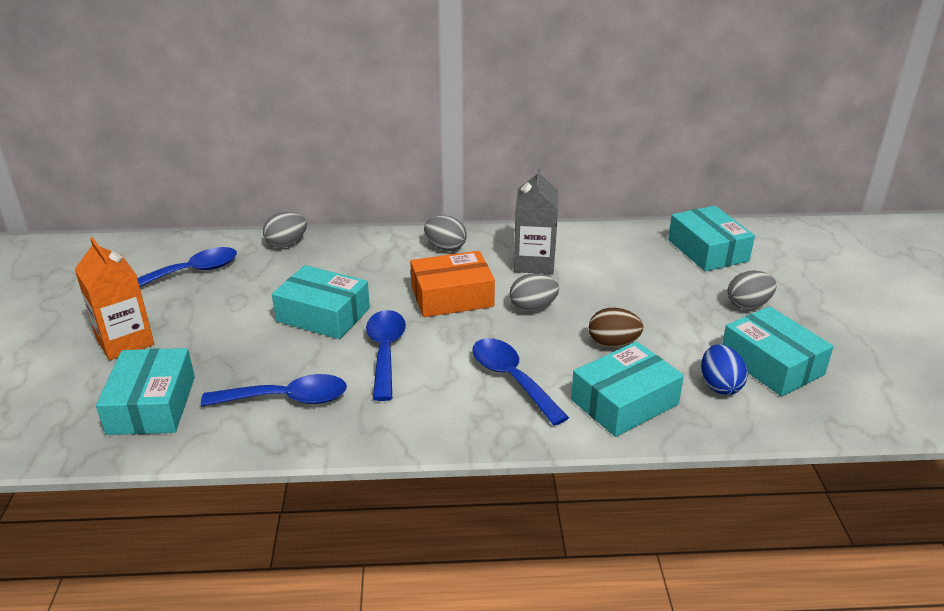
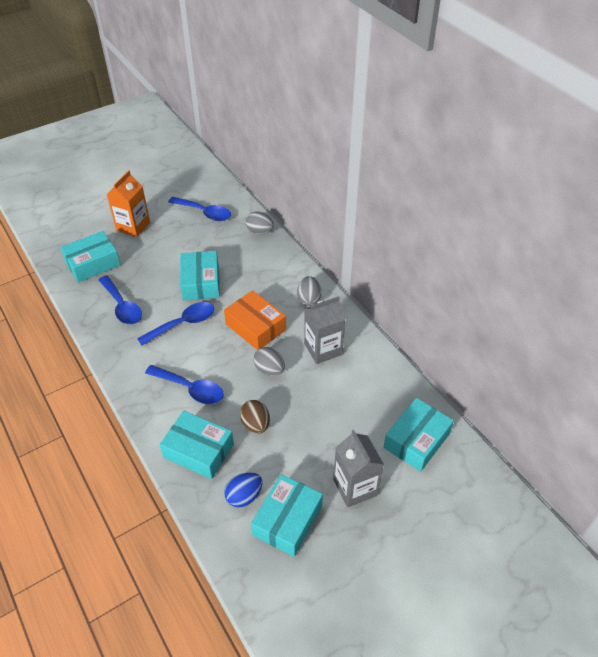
camera: 60 degrees right, 15 degrees up
(512, 379) = (190, 389): blue spoon -> blue spoon turned 90 degrees clockwise
(748, 305) = (355, 487): grey egg -> grey carton

